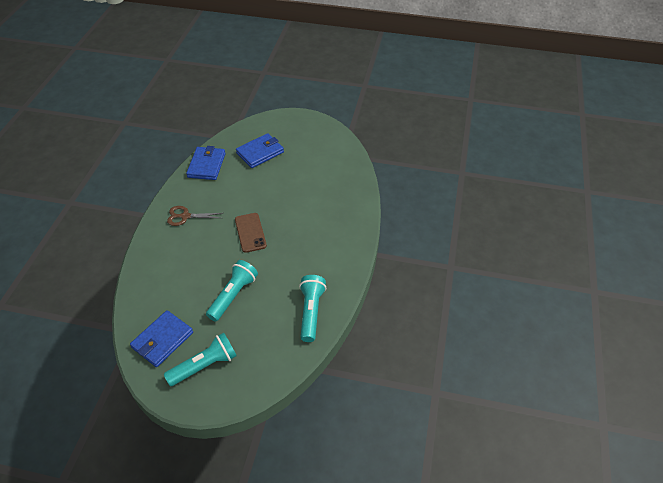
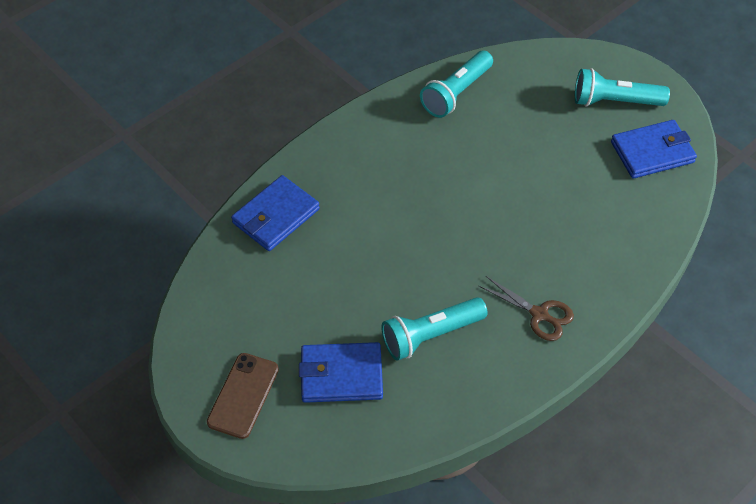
camera: 145 degrees left, 5 degrees up
(206, 165) = (449, 401): blue wallet -> blue wallet (276, 216)
(233, 295) = (536, 159): turquoise flashlight -> turquoise flashlight (430, 335)
(250, 232) = (459, 233): brown phone -> brown phone (243, 395)

